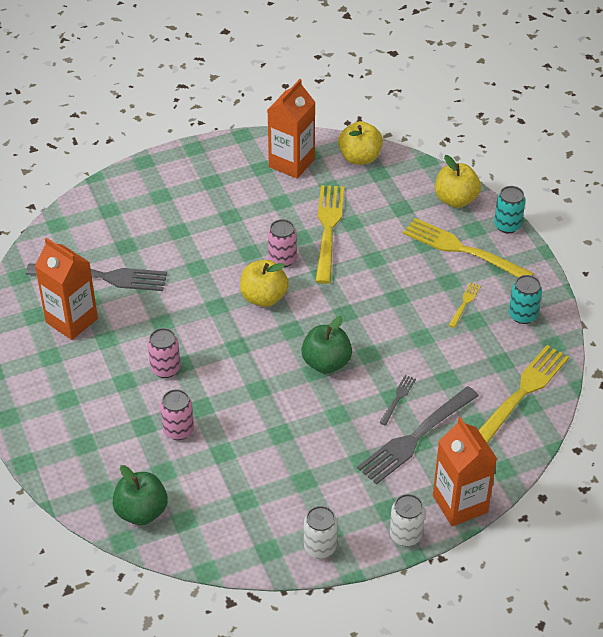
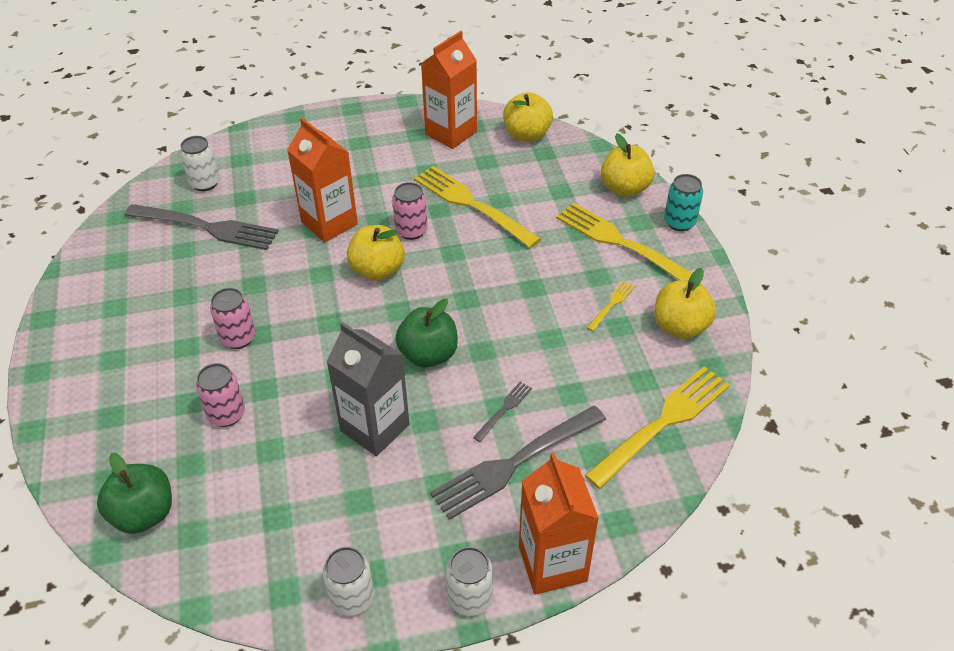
camera: 10 degrees right, 0 degrees up
(71, 320) = (154, 270): orange carton -> orange carton (329, 223)
(85, 236) = (205, 183): none -> white can
(300, 425) = (375, 428): none -> grey carton
(328, 229) = (472, 205): yellow fork -> yellow fork turned 60 degrees counterclockwise
(522, 315) = (680, 326): turquoise can -> yellow apple

